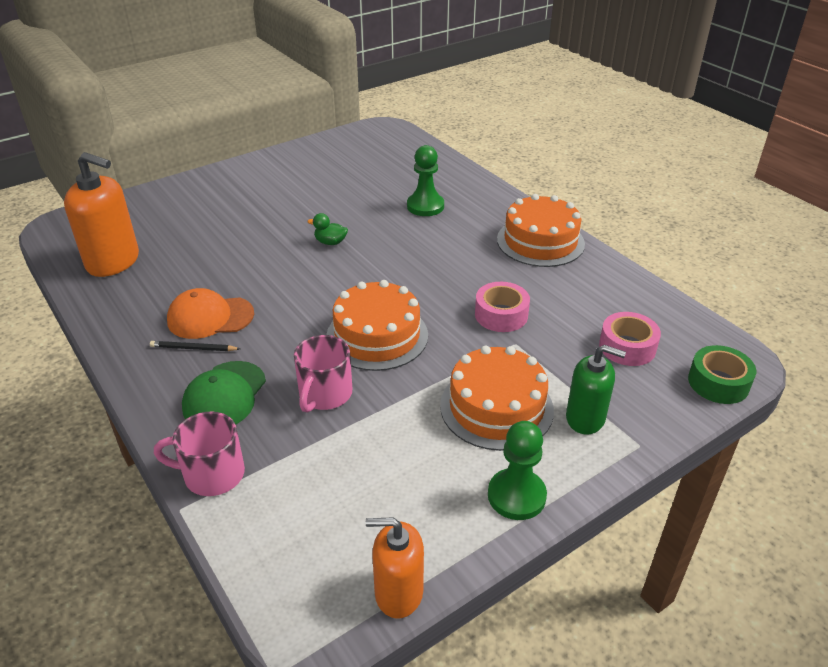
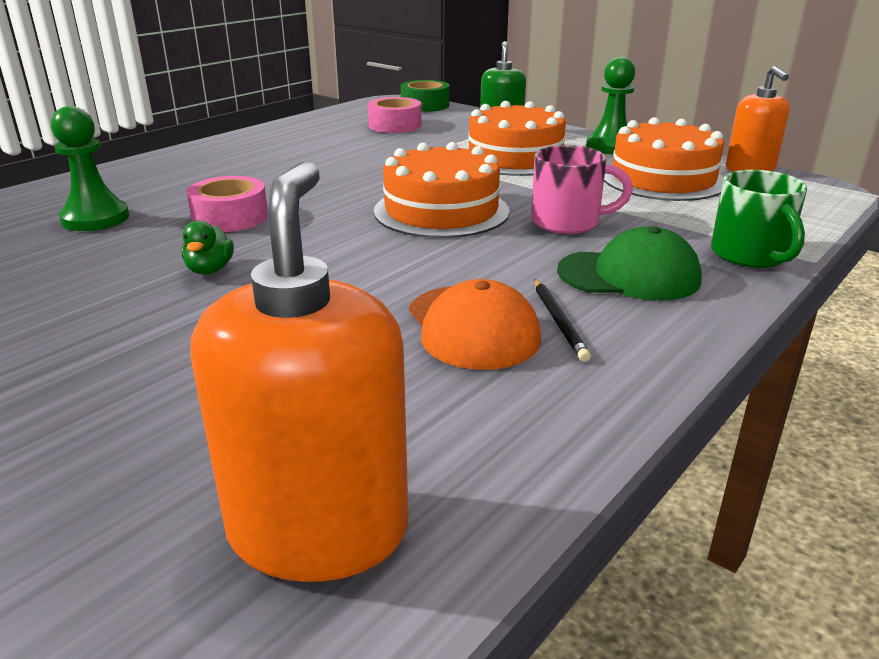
camera: 105 degrees left, 10 degrees down
(212, 474) = (750, 255): pink mug -> green mug
(501, 315) = (367, 164): pink tape -> pink tape (230, 217)
(540, 241) = (207, 157): orange cake -> orange cake (663, 179)

